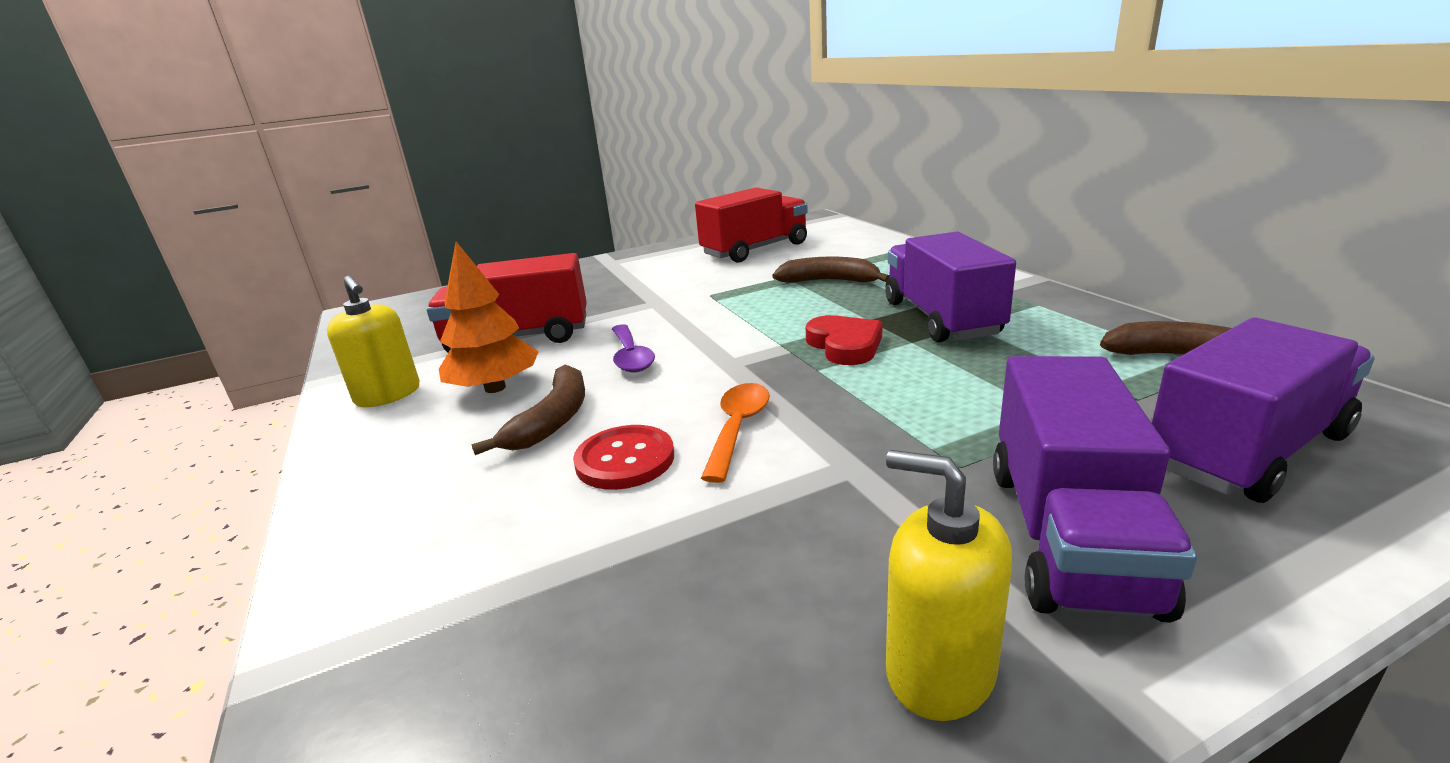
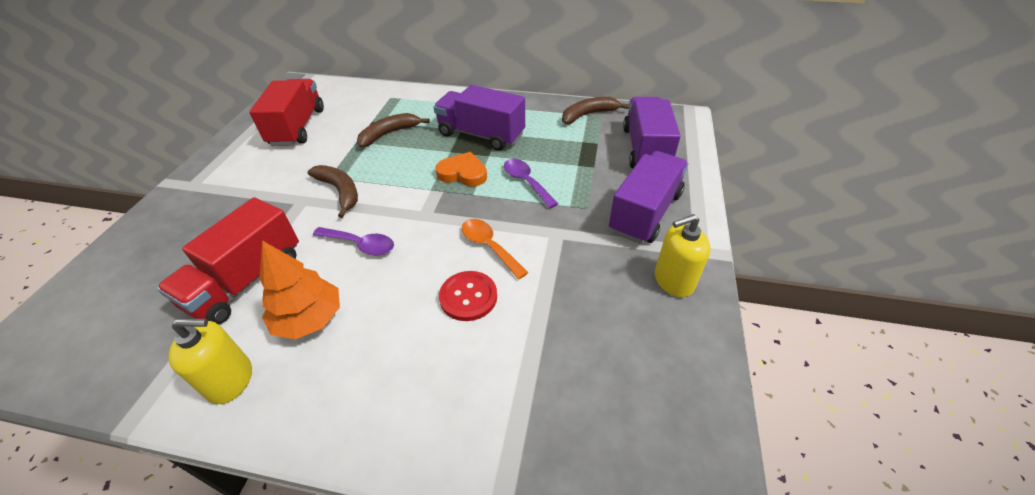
camera: 55 degrees left, 20 degrees up
(553, 420) = (390, 307): brown banana -> brown banana (340, 191)
(845, 345) = (463, 173): red heart -> orange heart
(914, 390) = (526, 182): none -> purple spoon
(1068, 535) = (645, 213): purple truck -> purple truck turned 105 degrees counterclockwise

